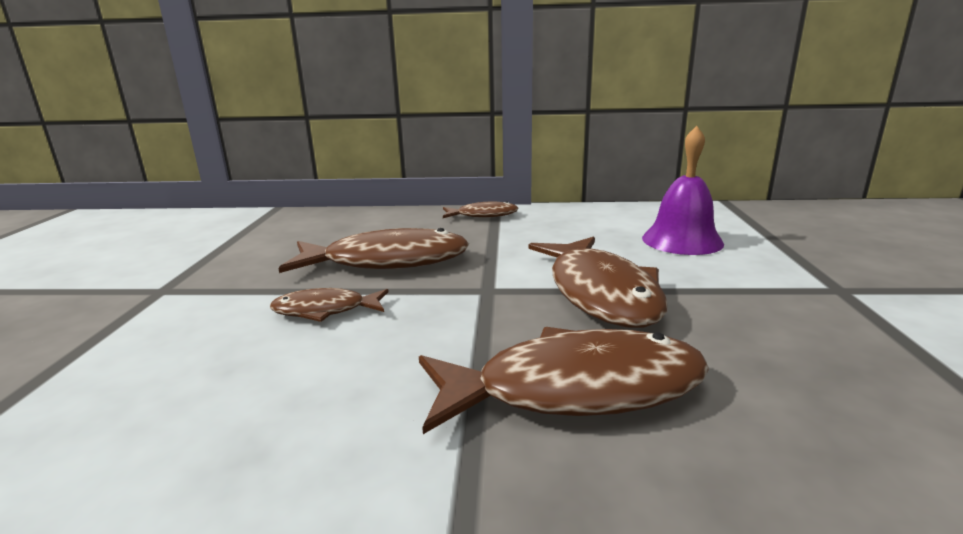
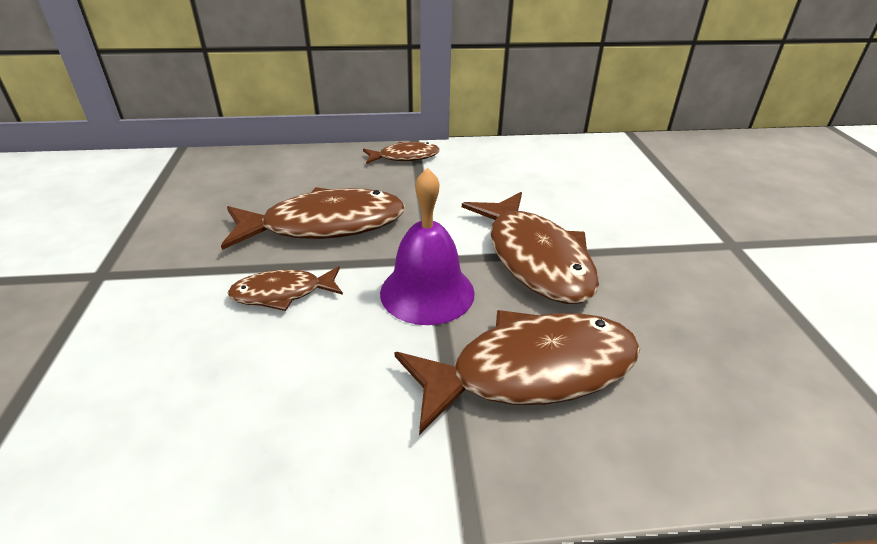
camera: 10 degrees left, 15 degrees up
(682, 240) = (597, 188): purple bell -> purple bell (427, 292)

